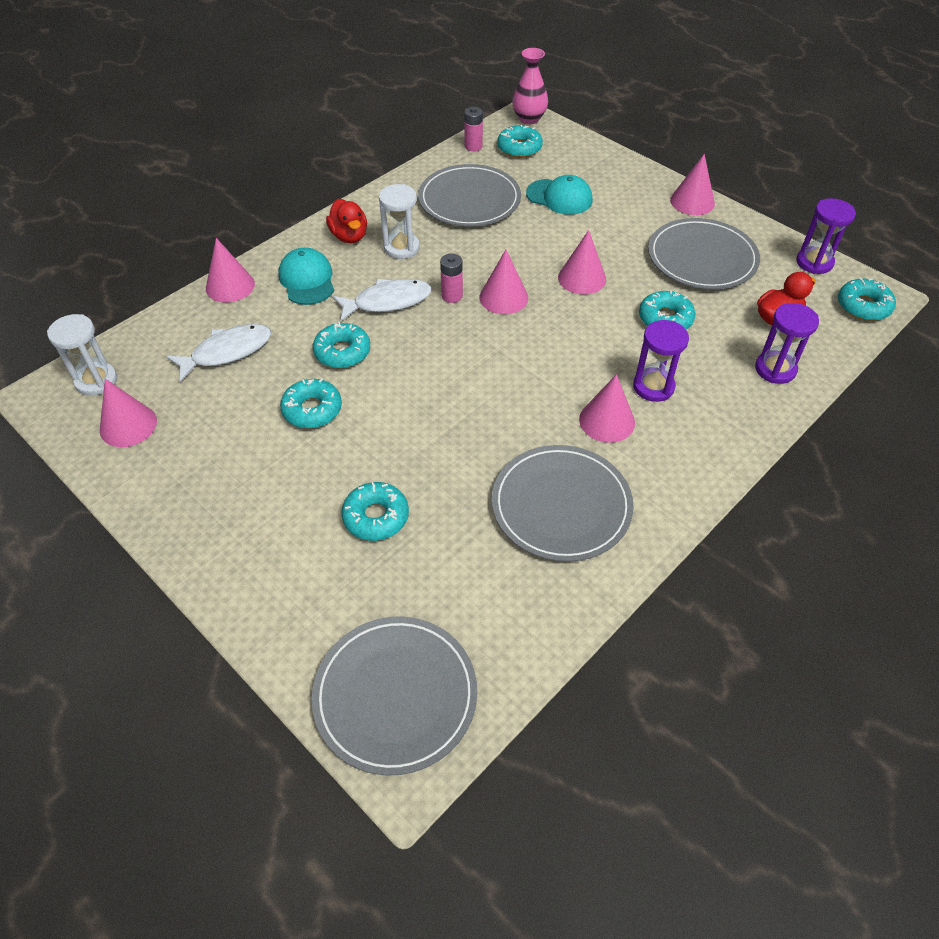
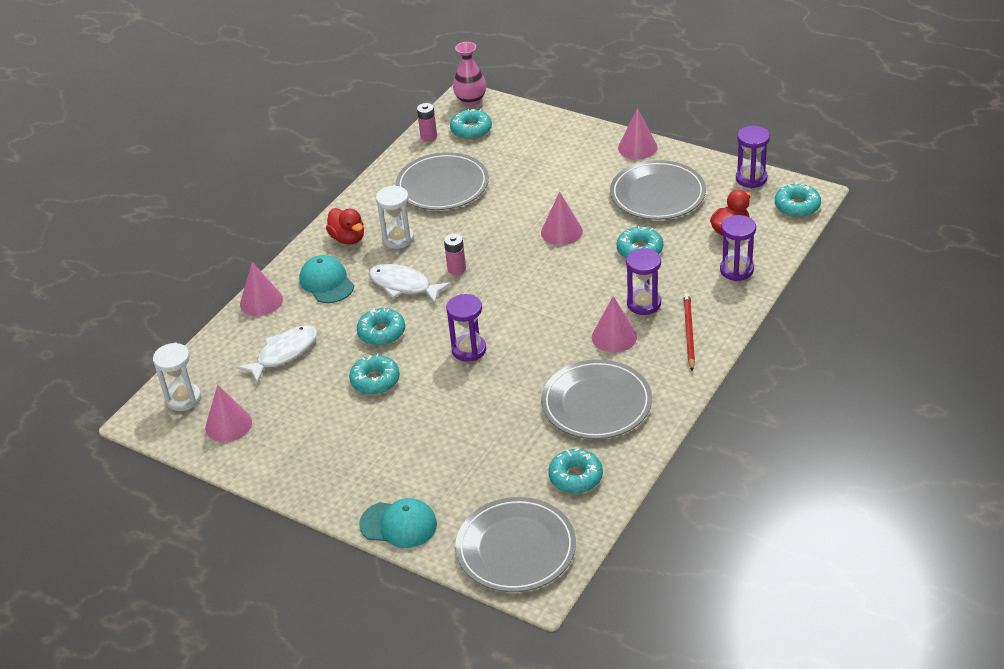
camera: 10 degrees left, 10 degrees down
(376, 517) = (457, 442): turquoise donut -> turquoise donut (575, 477)
(387, 302) = (403, 285): white fish -> white fish turned 120 degrees counterclockwise
(432, 397) = (469, 350): none -> purple hourglass
(503, 297) = (501, 261): pink cone -> none
(559, 197) = (521, 167): turquoise cap -> turquoise cap (399, 524)
(699, 437) = (689, 332): none -> red pencil

